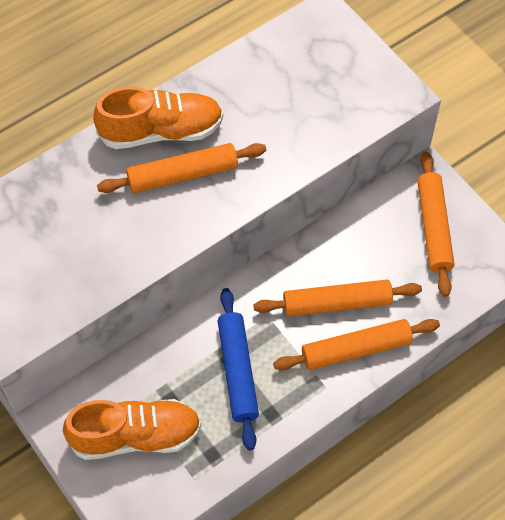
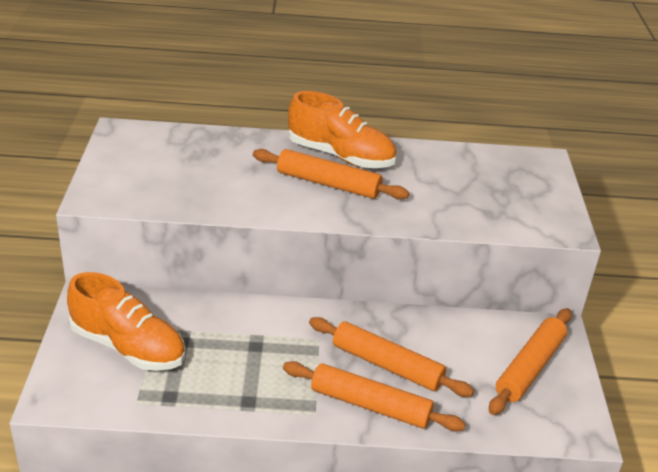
camera: 35 degrees right, 25 degrees down
(238, 371) = (254, 358): blue rolling pin -> none

